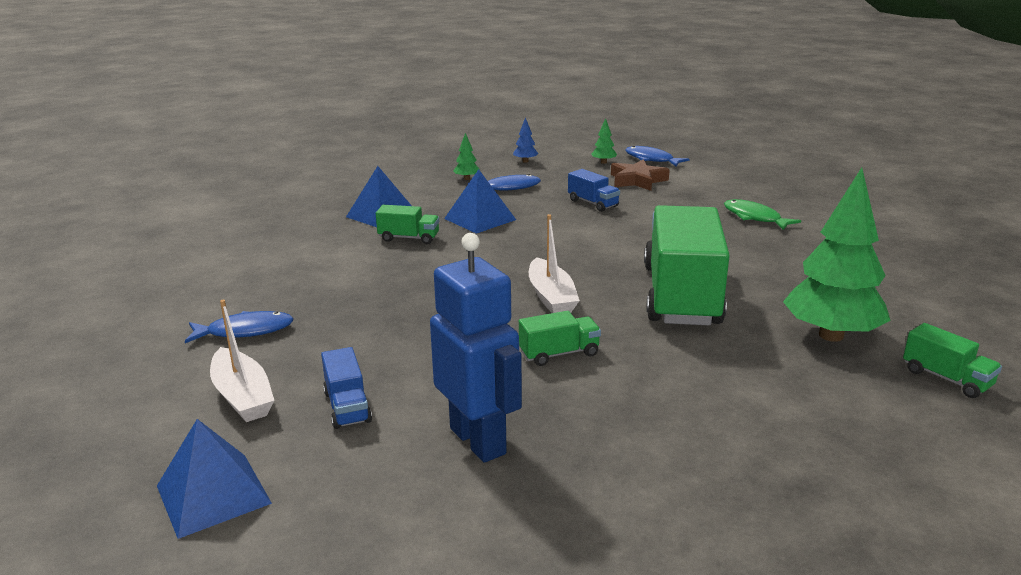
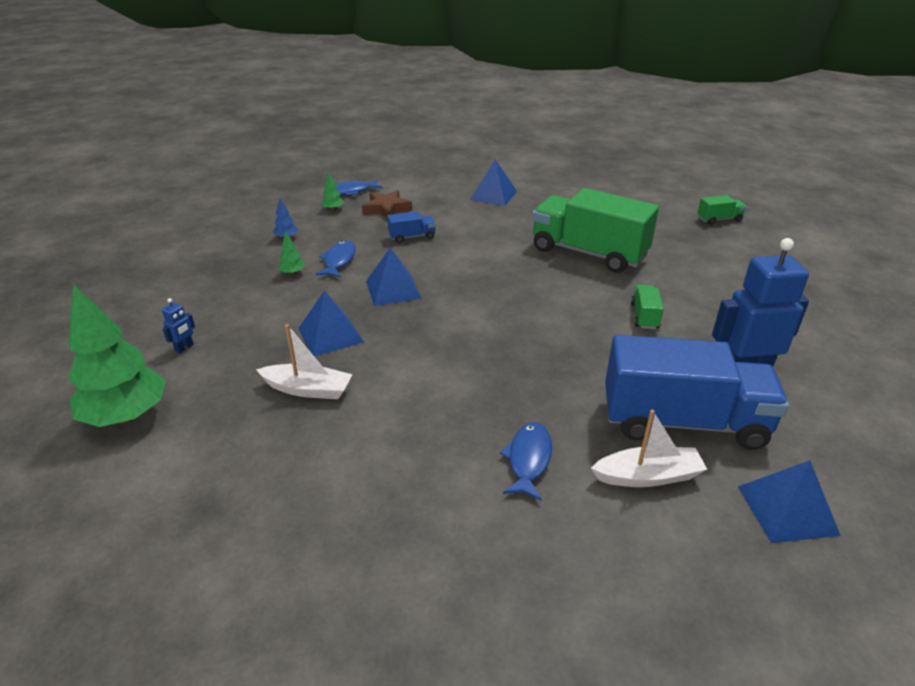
camera: 65 degrees left, 10 degrees up
(326, 177) = (184, 348): none -> blue robot
(347, 407) = (683, 422): blue truck -> blue truck, size x2.37
(409, 238) = (400, 332): green truck -> none
(551, 297) = (561, 297): white boat -> white boat (308, 389)
(754, 217) = (493, 195): green fish -> blue pyramid
(831, 335) = (663, 229): green tree -> green tree (127, 416)

